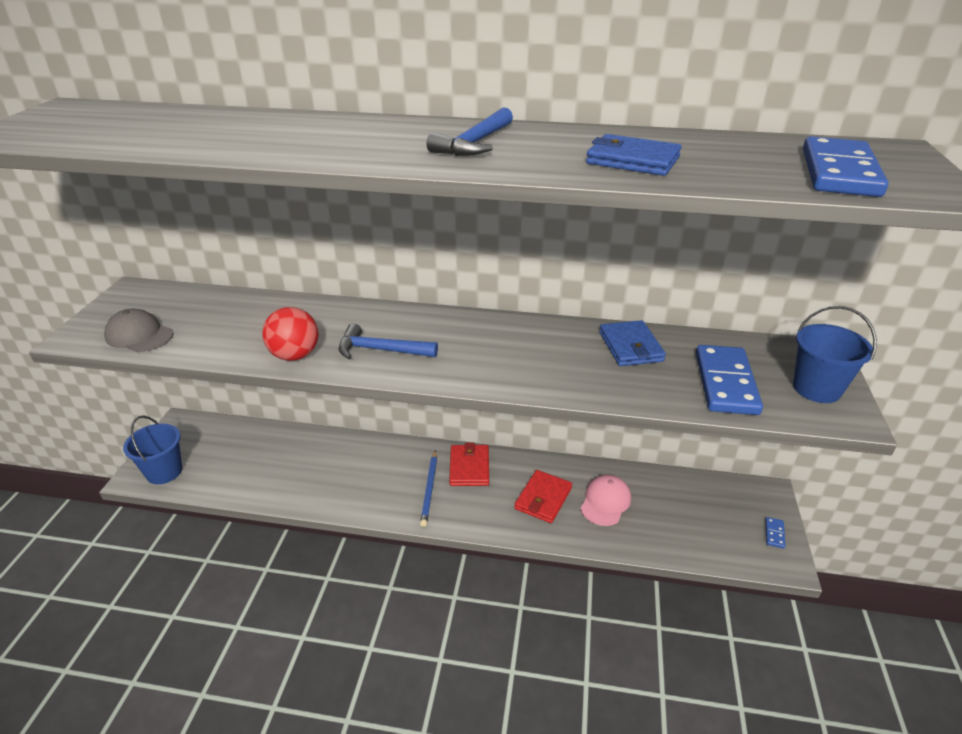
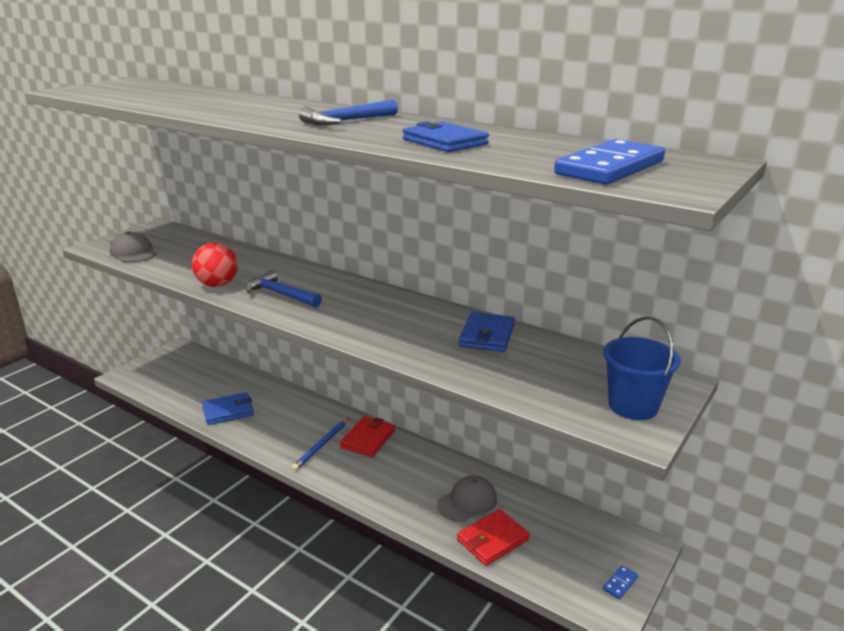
camera: 25 degrees right, 10 degrees down
(164, 471) = (143, 377): blue bucket -> none
(300, 482) = (228, 411): none -> blue wallet
(543, 498) = (412, 481): red wallet -> red wallet (492, 540)
(605, 502) = (467, 502): pink cap -> grey cap
(726, 383) = (544, 380): blue domino -> none

